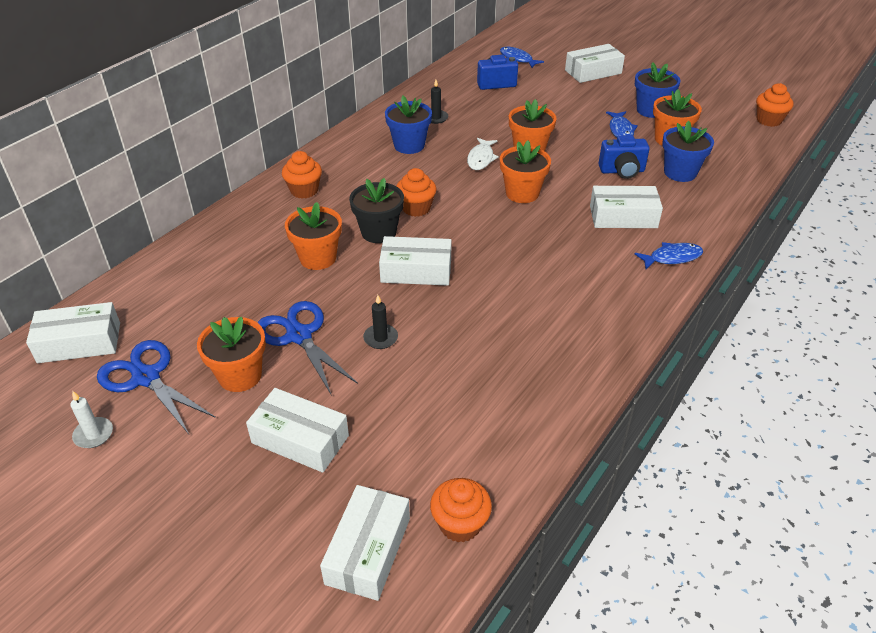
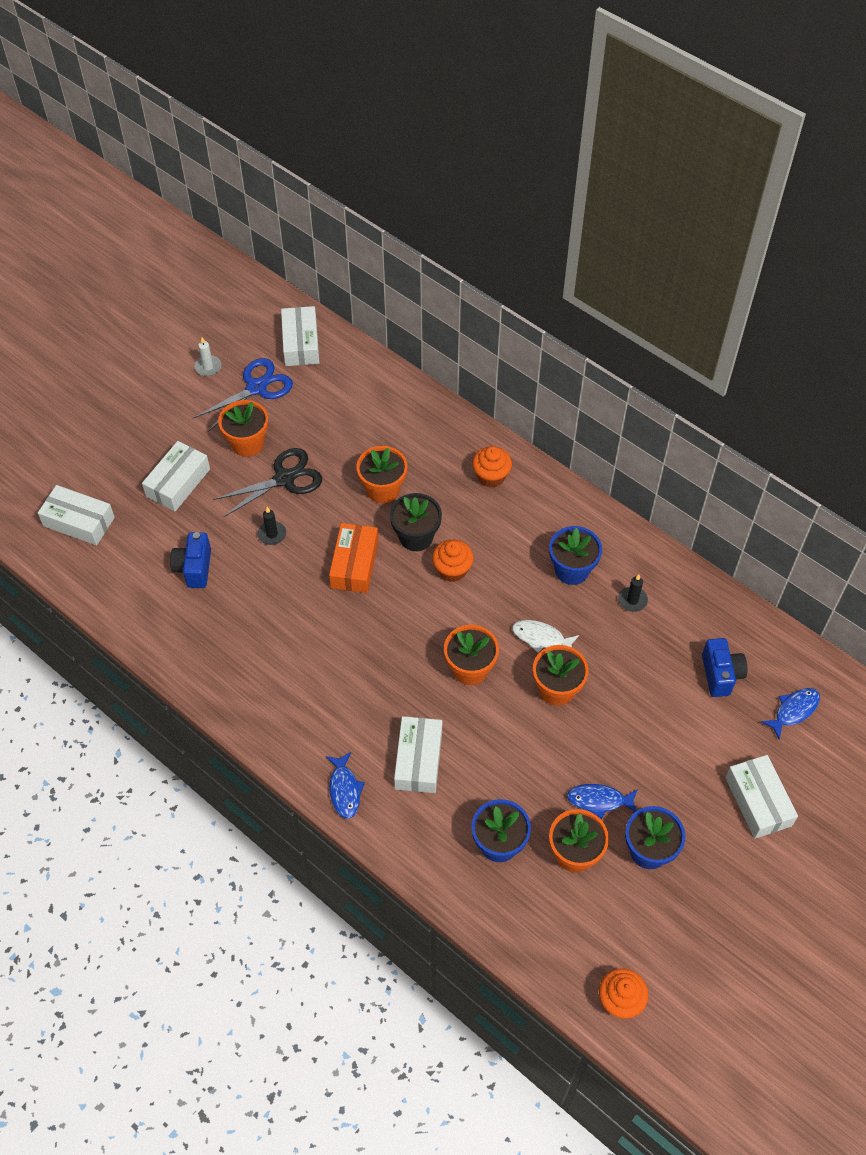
camera: 95 degrees right, 15 degrees up
(299, 336) = (284, 479): blue scissors -> black scissors
(416, 271) = (354, 564): white box -> orange box
(460, 524) = (85, 574): orange cupcake -> none
(622, 171) = (506, 780): blue camera -> blue camera (194, 568)

